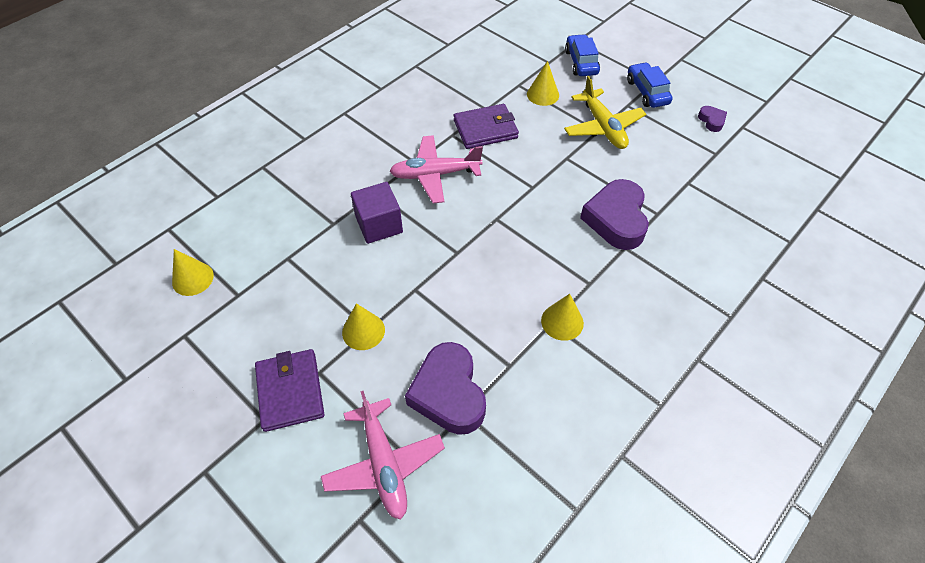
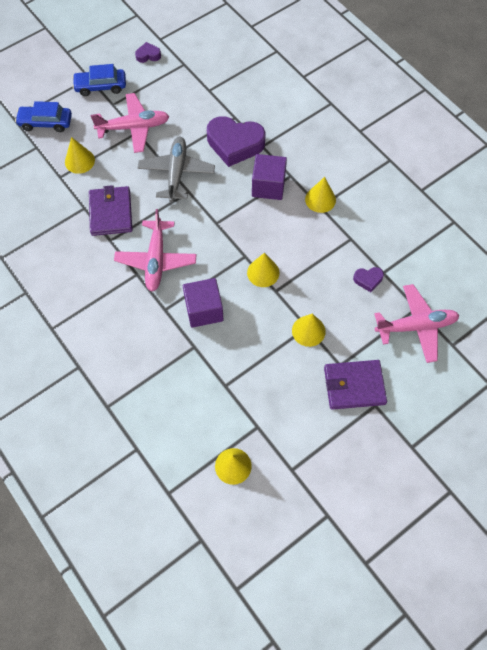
camera: 80 degrees left, 10 degrees up
(437, 273) = (263, 272): none -> yellow cone
(448, 393) = (368, 280): purple heart -> purple heart, size x0.45
(554, 172) = (176, 173): none -> grey plane
(564, 262) = (268, 186): none -> purple cube
(603, 127) = (134, 127): yellow plane -> pink plane

